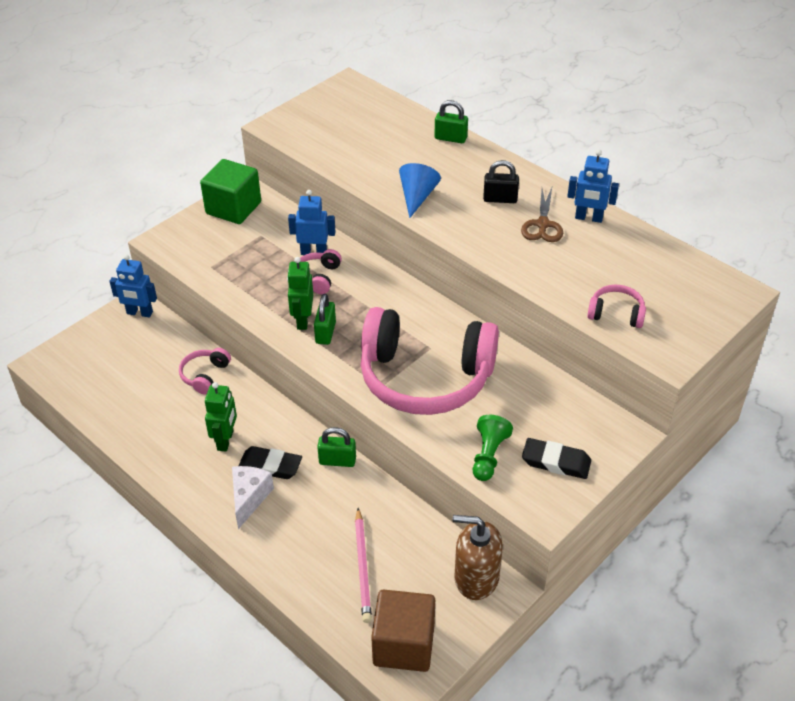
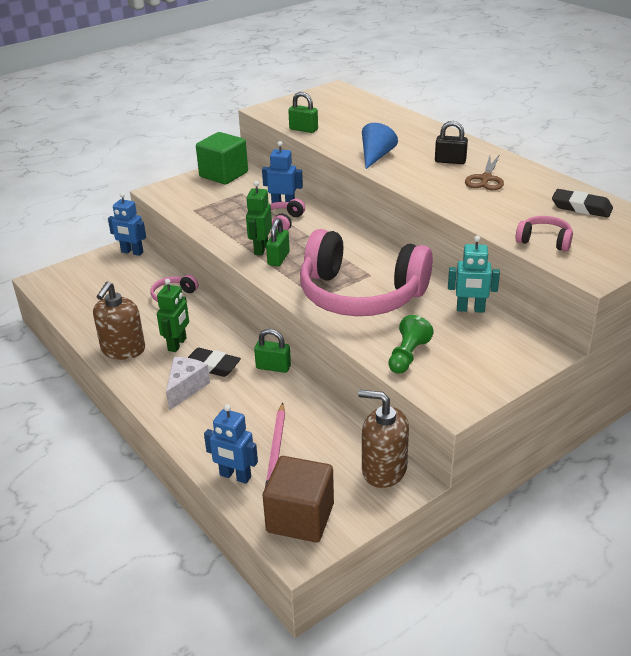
camera: 10 degrees right, 10 degrees down
(166, 454) = (123, 350): none -> brown soap dispenser
(450, 138) = (415, 123): green padlock -> green padlock (303, 129)
(543, 387) = (470, 309): none -> turquoise robot
(556, 462) = (472, 366): black eraser -> black eraser (581, 207)
(588, 218) = (529, 177): blue robot -> blue robot (235, 476)

